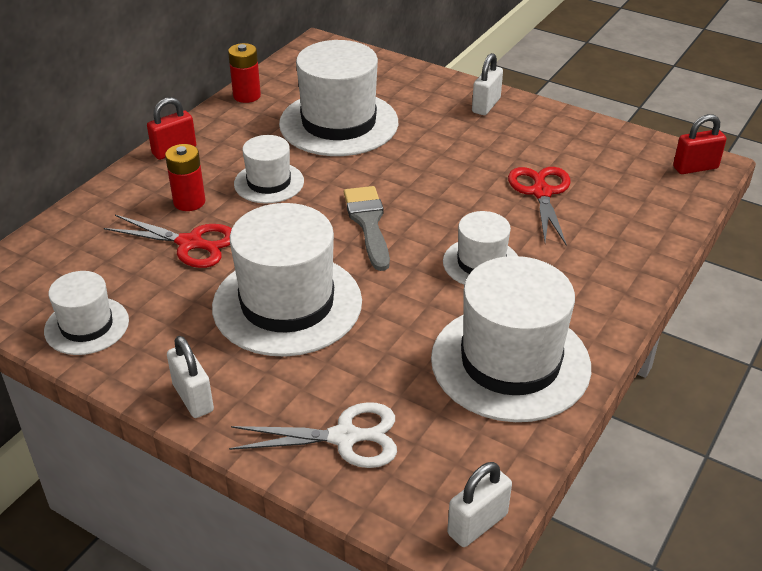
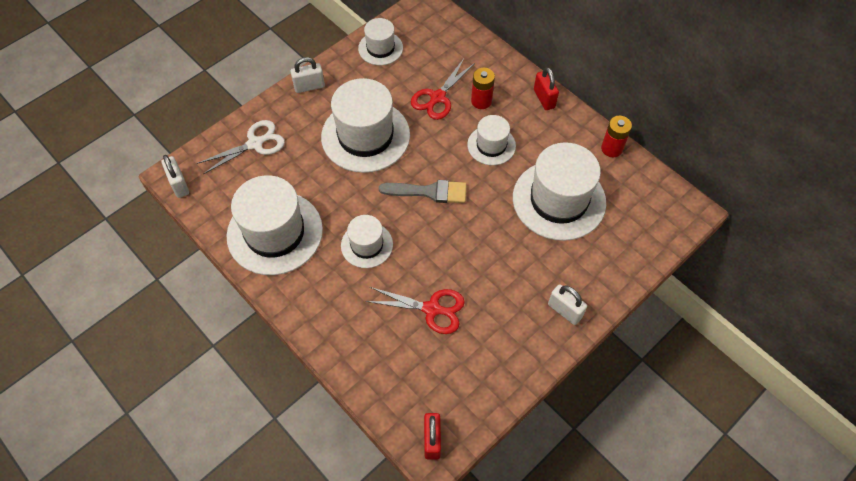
camera: 105 degrees right, 20 degrees up
(345, 437) = (255, 143): white scissors -> white scissors turned 135 degrees counterclockwise

